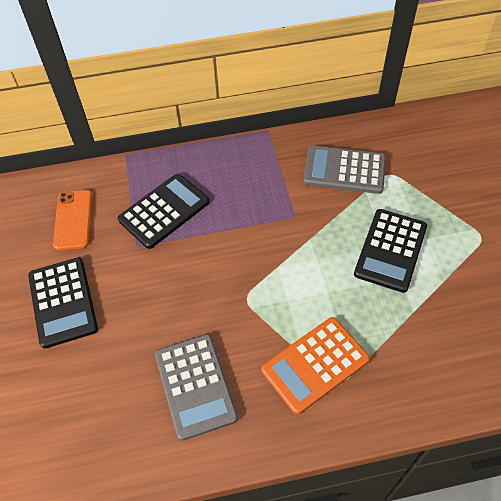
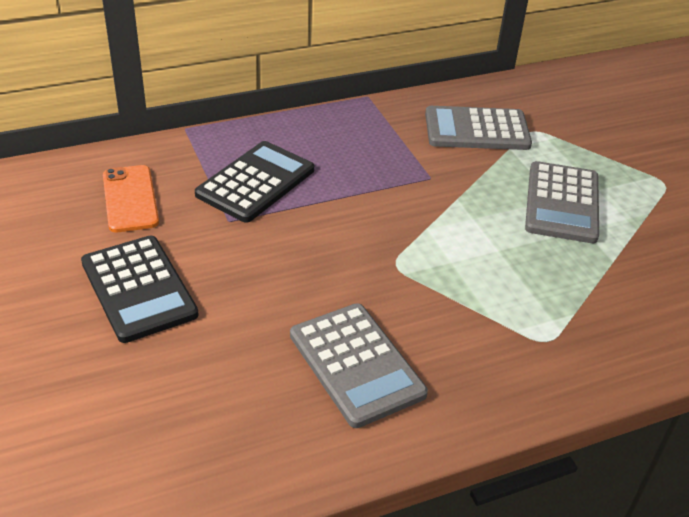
camera: 15 degrees left, 15 degrees down
(315, 365) = (510, 326): orange calculator -> none
(390, 250) = (562, 203): black calculator -> grey calculator

